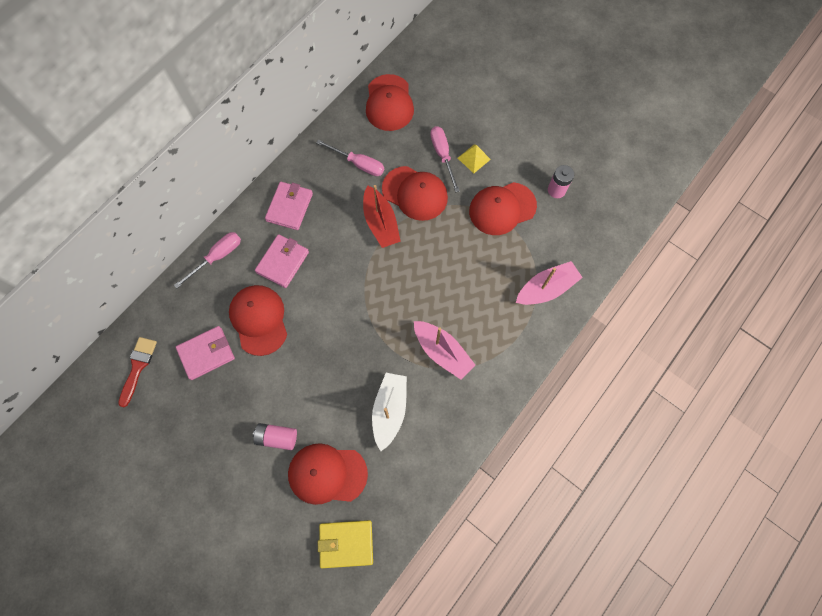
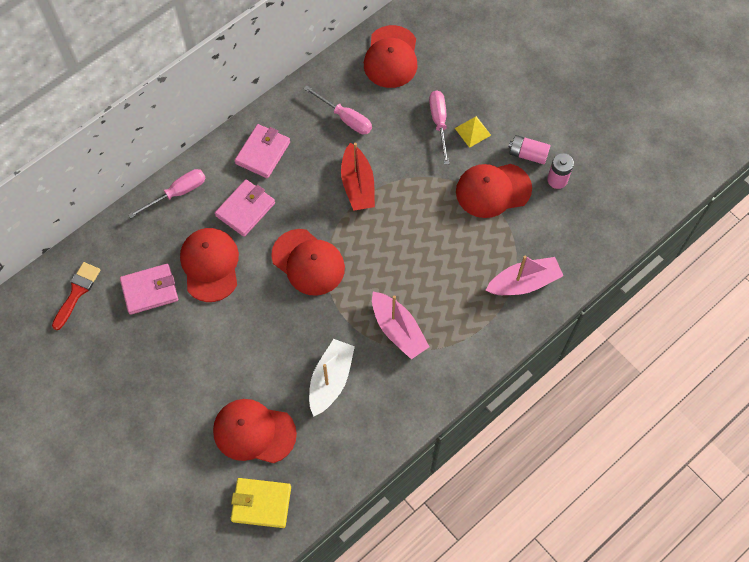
camera: 10 degrees right, 5 degrees down
(277, 437) = (208, 387): pink battery -> pink battery (528, 154)
(415, 193) = (401, 159): red cap -> red cap (308, 262)

